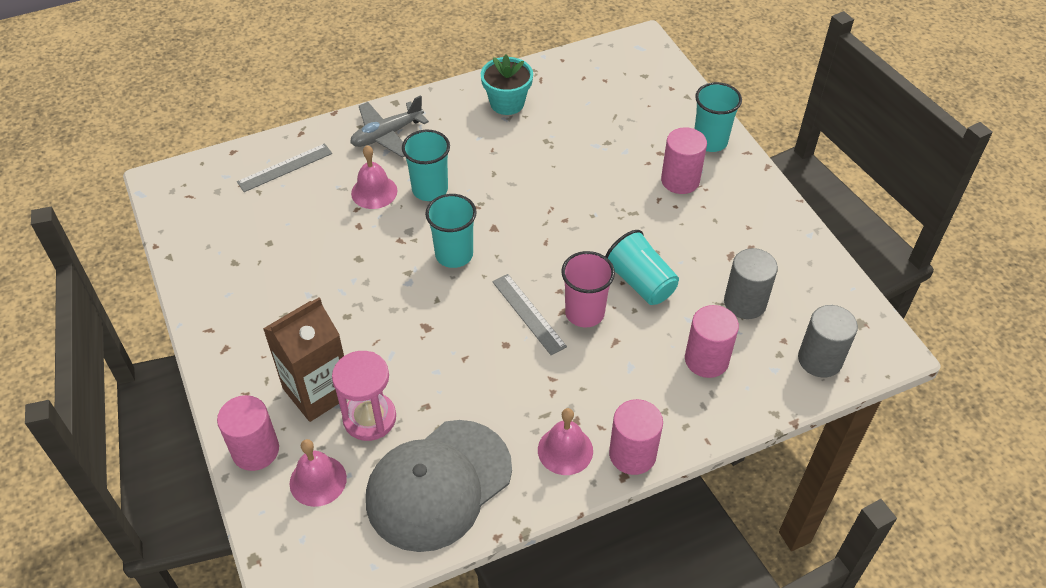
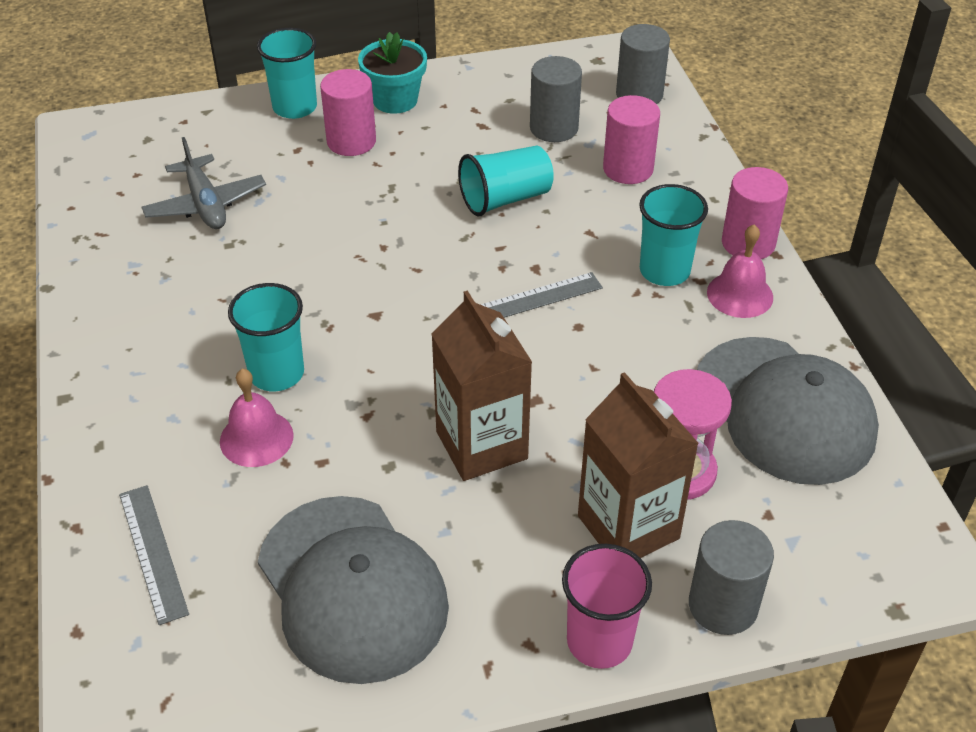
camera: 80 degrees left, 5 degrees down
(255, 450) = (723, 605): pink cylinder -> grey cylinder
(263, 258) = (352, 588): none -> grey cap
(318, 480) = (775, 533): pink bell -> none
(381, 303) = (481, 445): none -> brown carton
(387, 135) = (136, 413): grey plane -> grey plane (205, 204)
(454, 254) = (412, 359): turquoise cup -> turquoise cup (664, 271)
(507, 103) = (133, 273): turquoise flower pot -> turquoise flower pot (395, 100)
(584, 313) = (542, 251): pink cup -> pink cup (599, 641)

